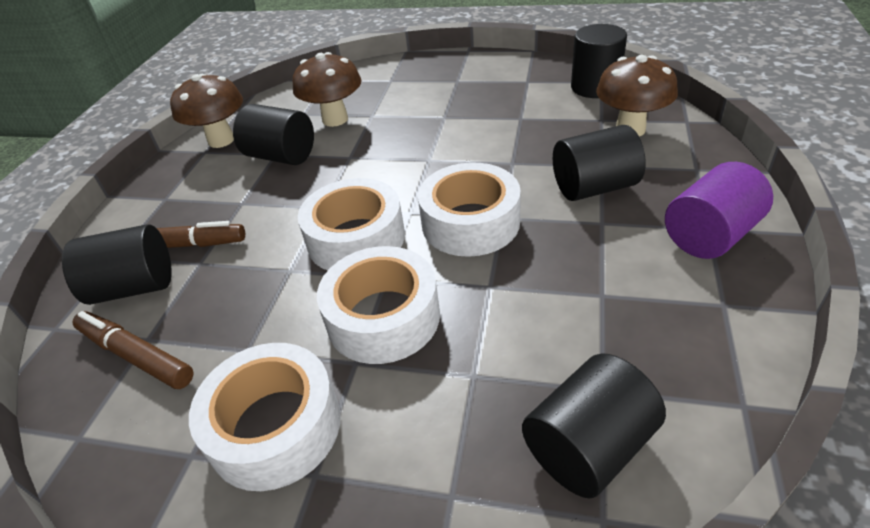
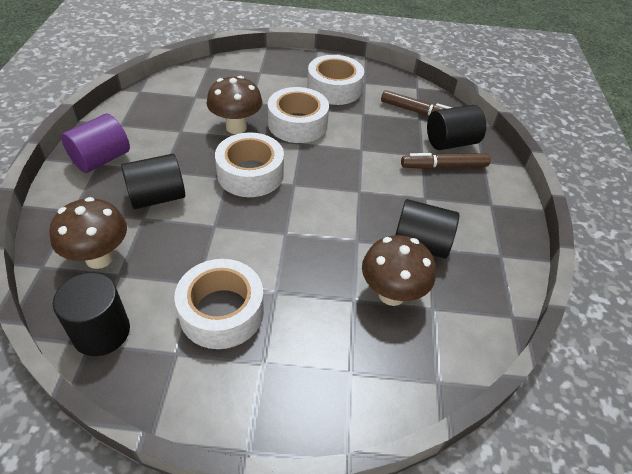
camera: 165 degrees right, 5 degrees up
(221, 140) = (496, 269): brown mushroom -> brown mushroom (236, 127)
(356, 239) = (326, 166): white tape -> white tape (222, 312)
(588, 446) = (207, 82): black cylinder -> none

